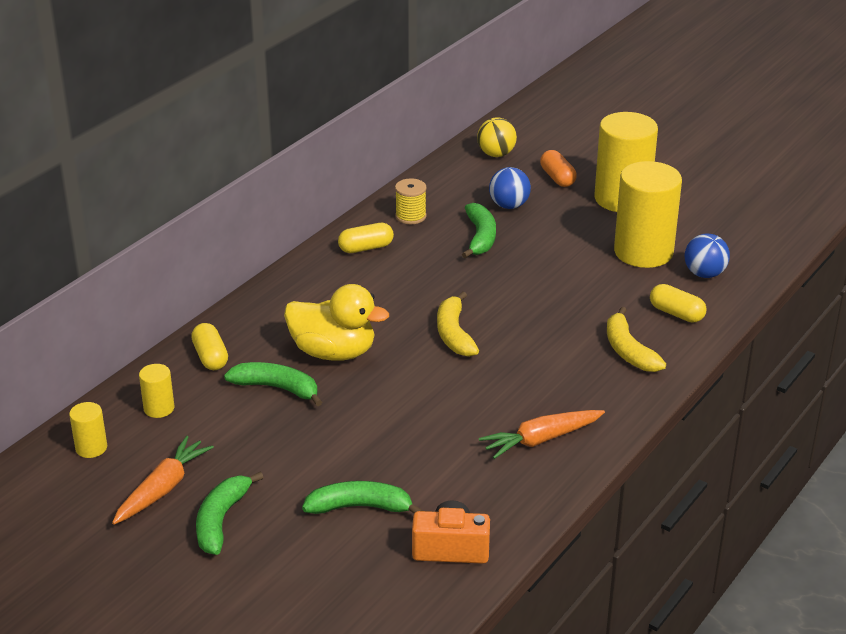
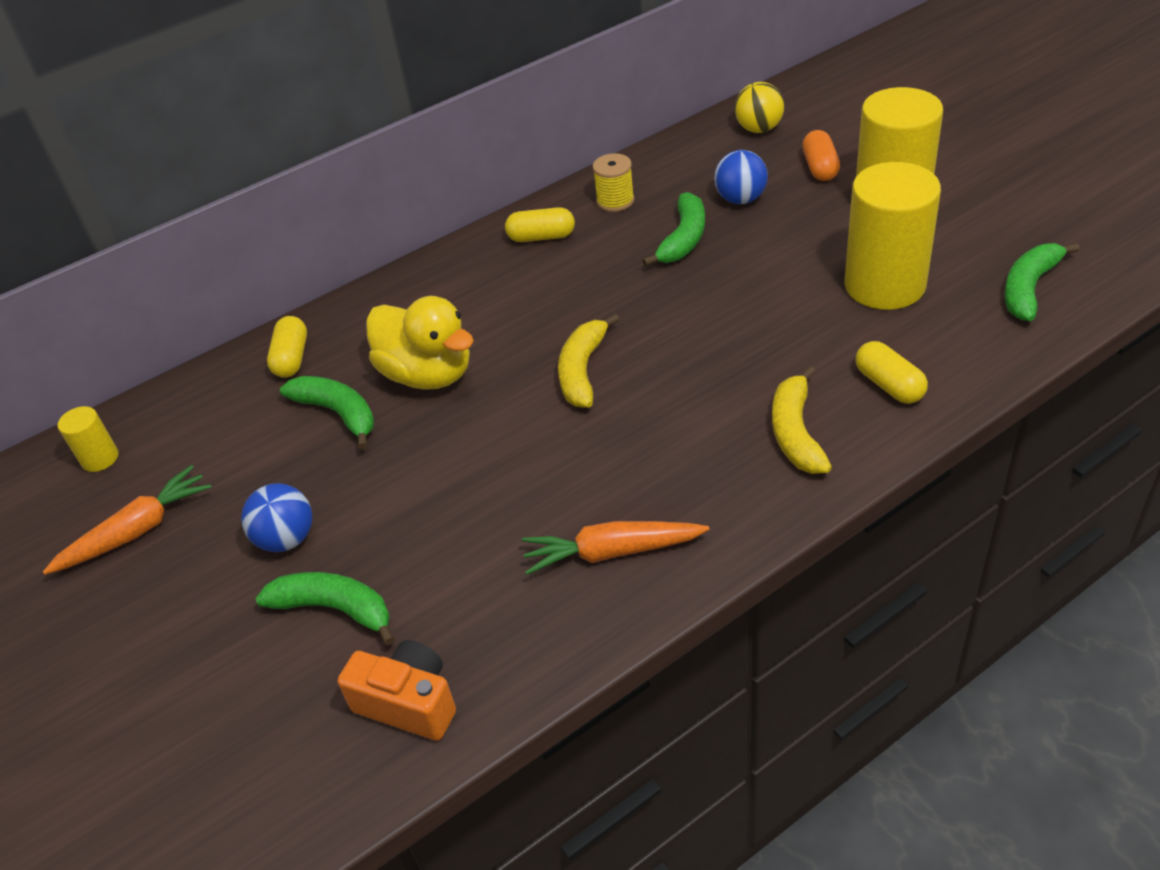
camera: 25 degrees right, 10 degrees up
(159, 408) = (198, 418): yellow cylinder -> none
(221, 520) = (170, 592): green banana -> green banana (1029, 288)
(704, 274) = (956, 329): blue ball -> blue ball (287, 539)

